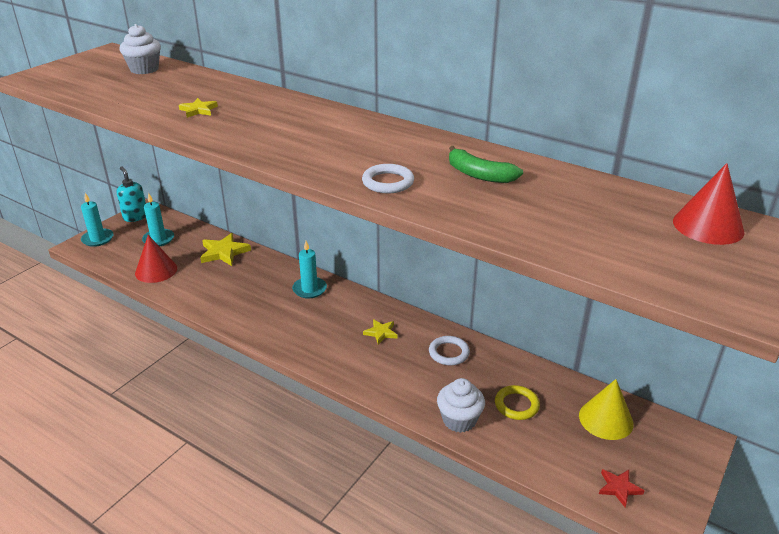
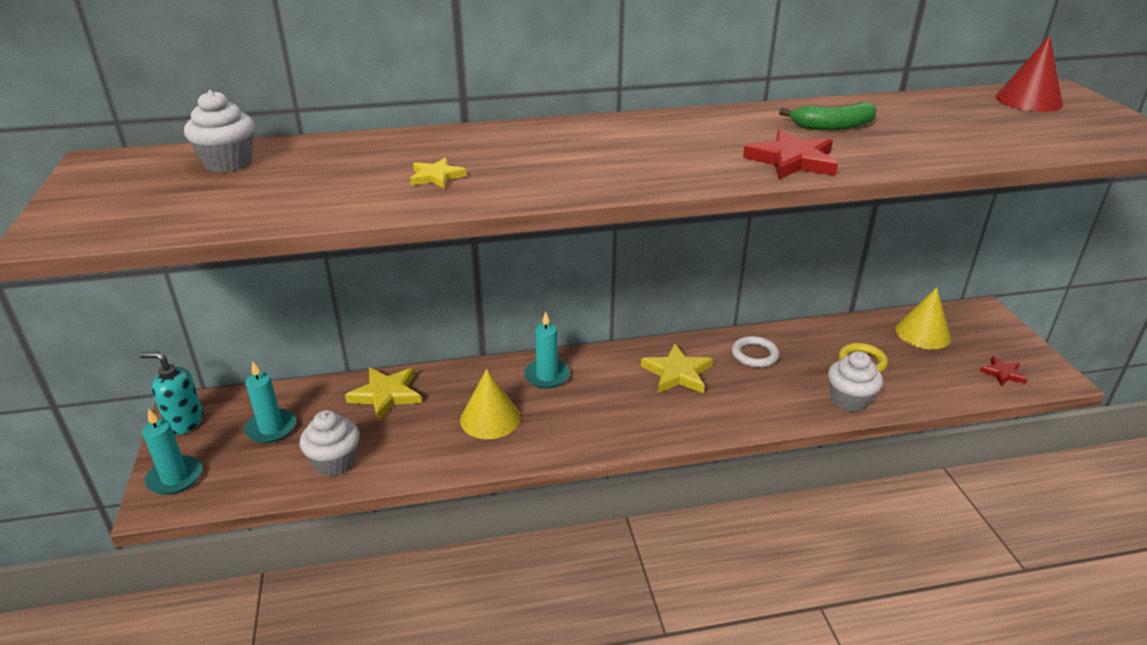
camera: 45 degrees left, 0 degrees up
(156, 270) = (335, 462): red cone -> white cupcake
(247, 293) = (490, 418): none -> yellow cone
(381, 333) = (677, 373): yellow star -> yellow star, size x1.70
(388, 182) = (792, 161): white ring -> red star

